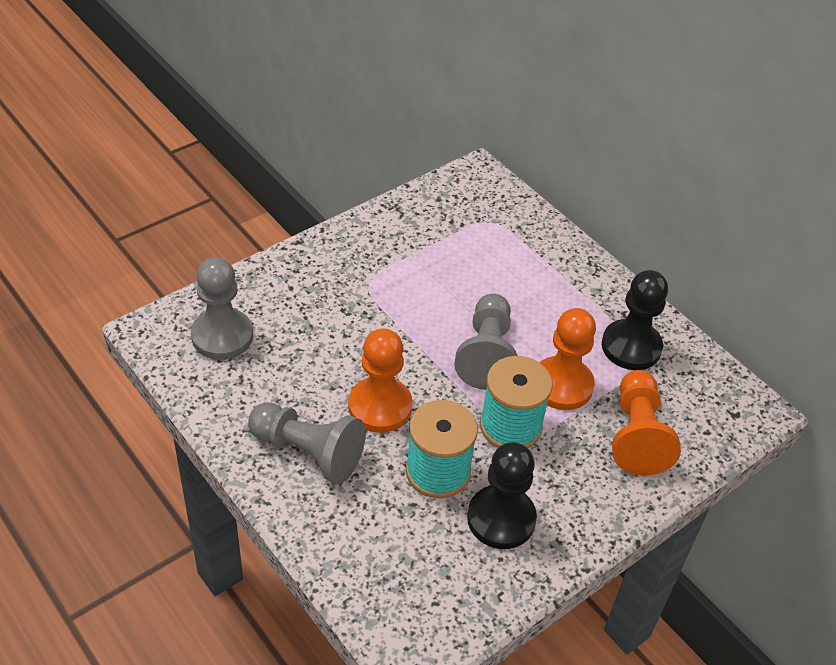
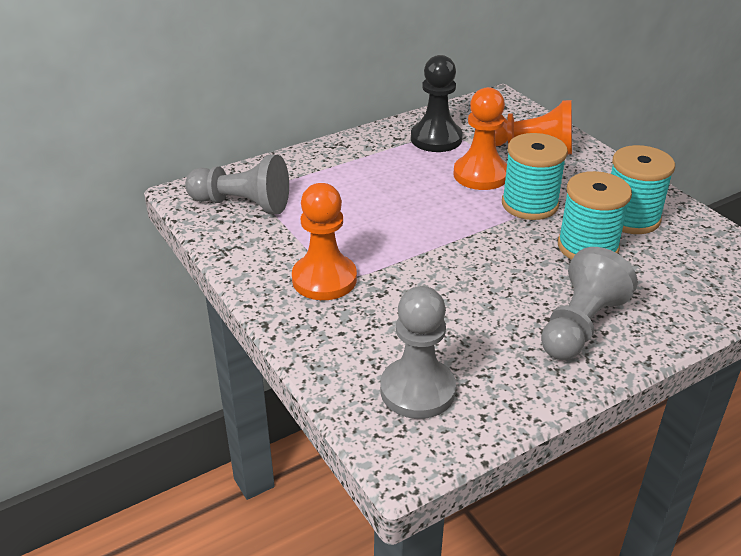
camera: 80 degrees left, 10 degrees down
(380, 406) = (515, 276): orange pawn -> orange pawn (324, 279)
(487, 354) = (445, 209): grey pawn -> grey pawn (242, 204)
(501, 519) = (630, 218): black pawn -> turquoise spool

